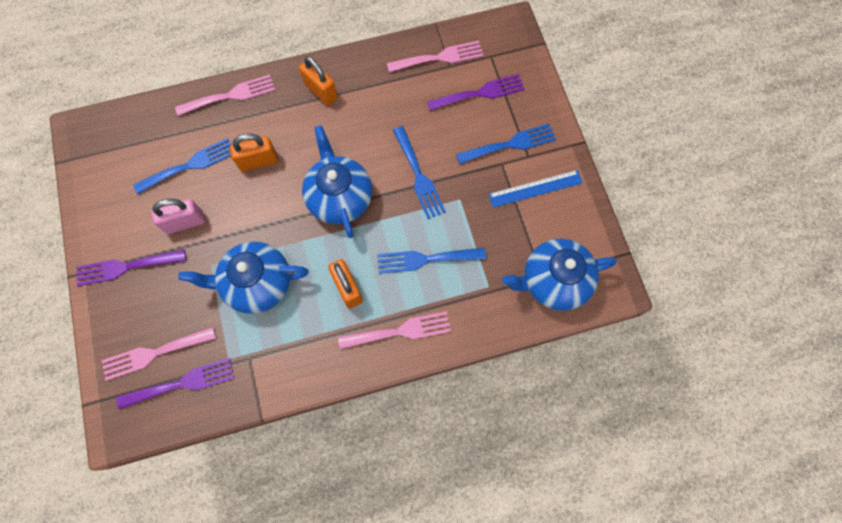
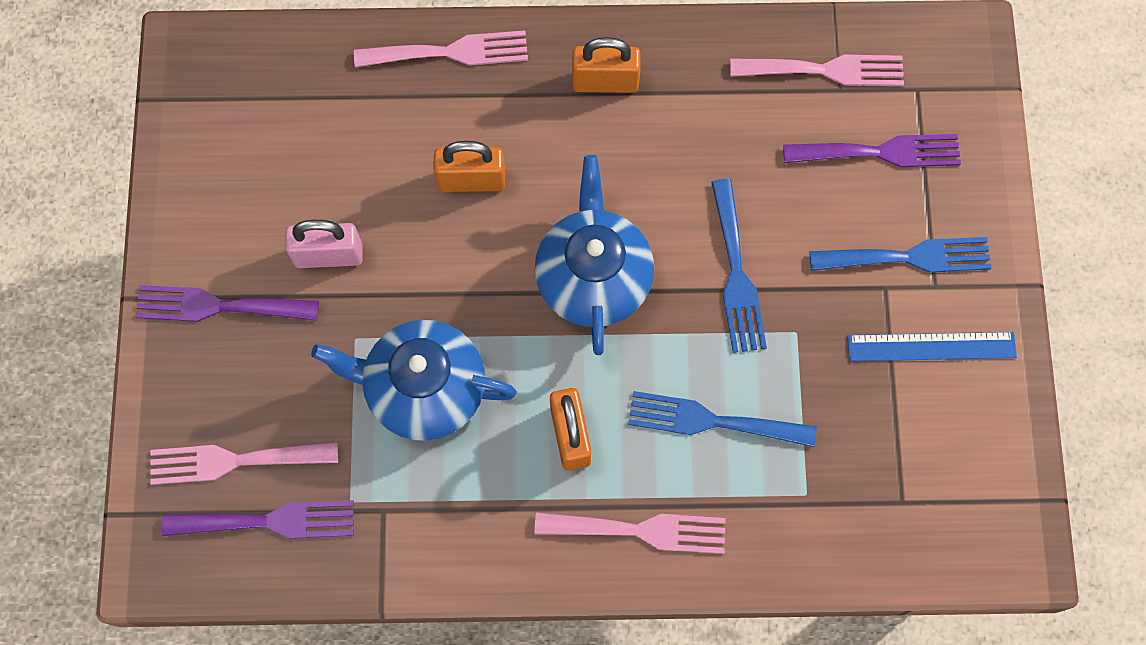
camera: 15 degrees right, 0 degrees up
(190, 165) = (357, 158): blue fork -> none
(321, 91) = (605, 82): orange padlock -> orange padlock turned 60 degrees counterclockwise
(553, 281) = (919, 514): blue teapot -> none

